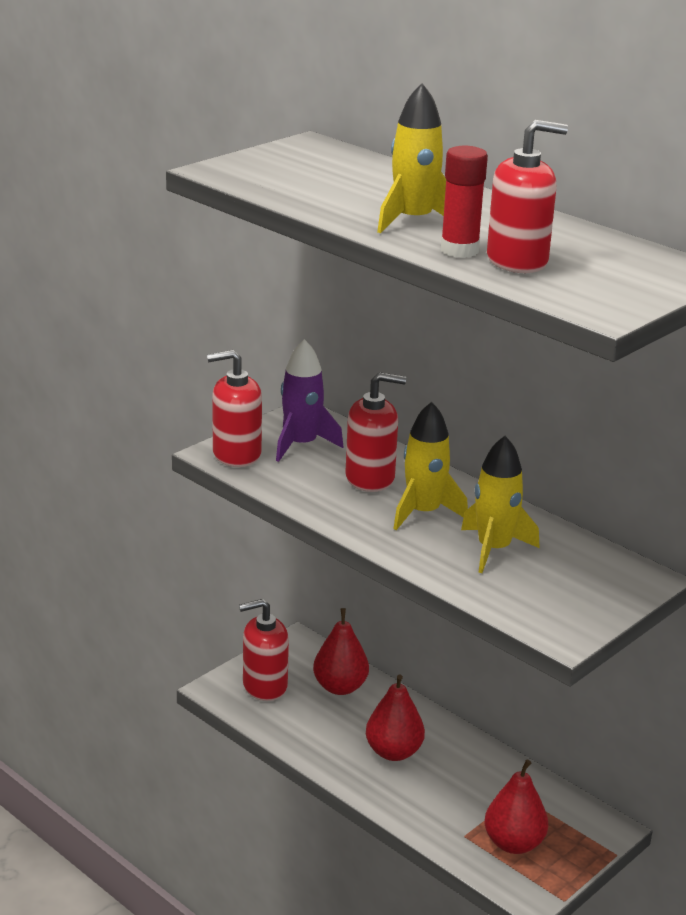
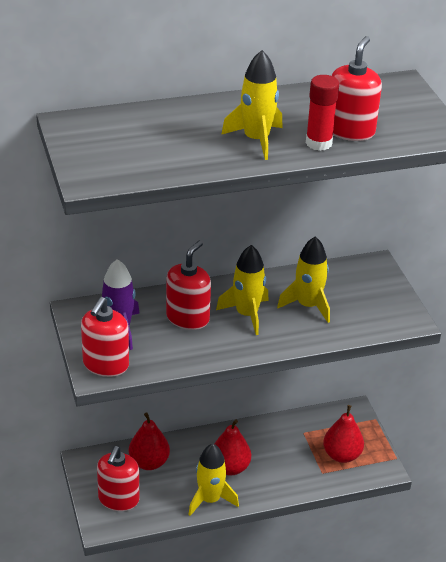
camera: 60 degrees left, 10 degrees up
(327, 754) = (210, 499): none -> yellow rocket

